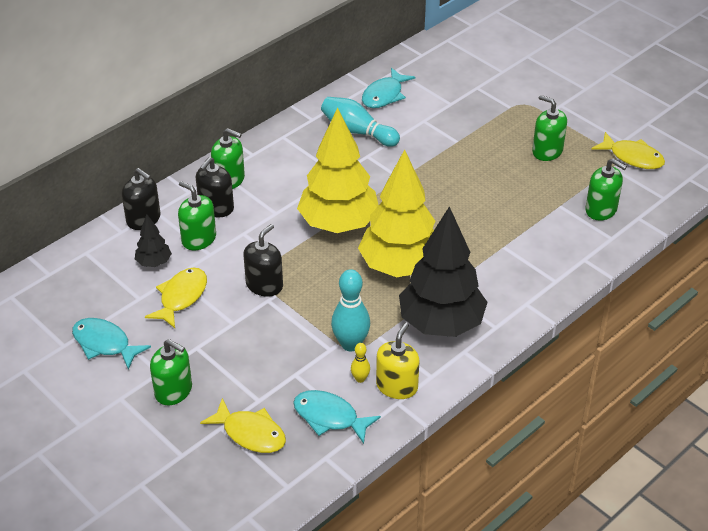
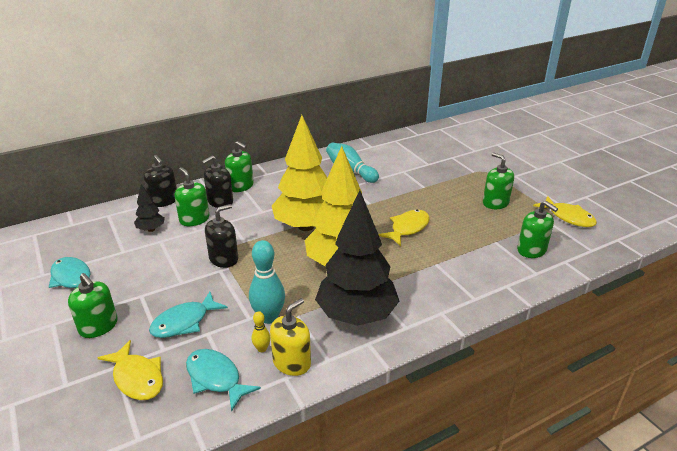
camera: 15 degrees right, 10 degrees down
(181, 297) = (154, 256): yellow fish -> yellow fish (408, 228)
(384, 95) = (380, 153): turquoise fish -> turquoise fish (184, 322)

